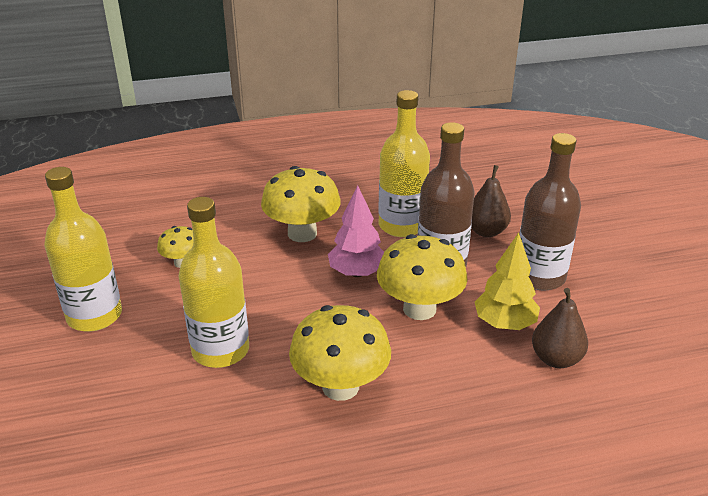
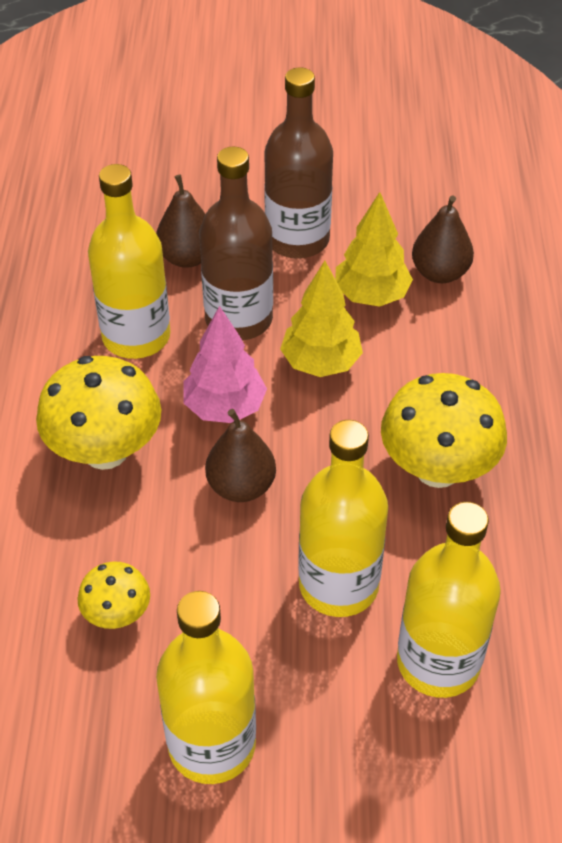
camera: 75 degrees left, 15 degrees up
(162, 411) = (438, 662): none -> yellow bottle
(292, 292) = (241, 486): none -> brown pear
(419, 309) = (320, 363): yellow mushroom -> yellow tree

